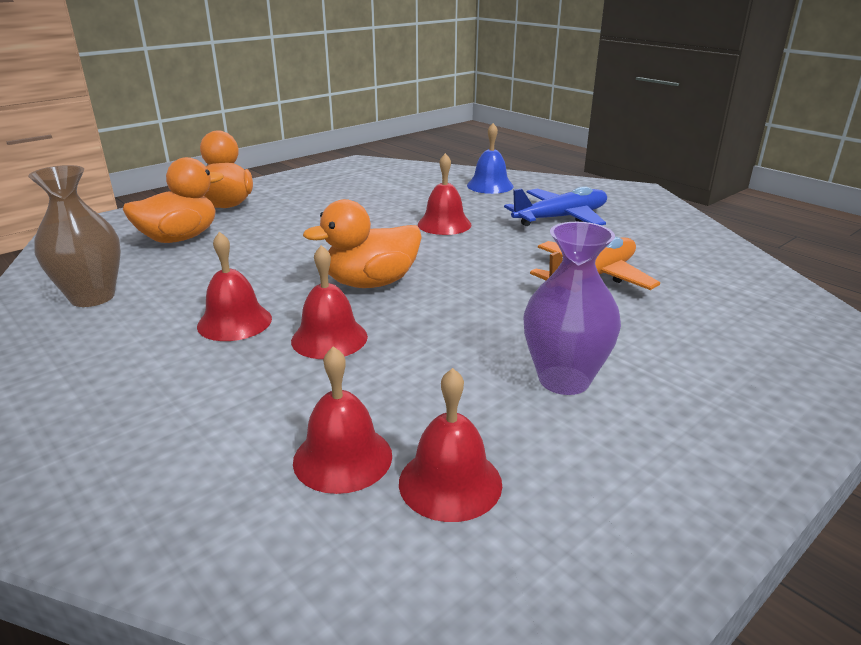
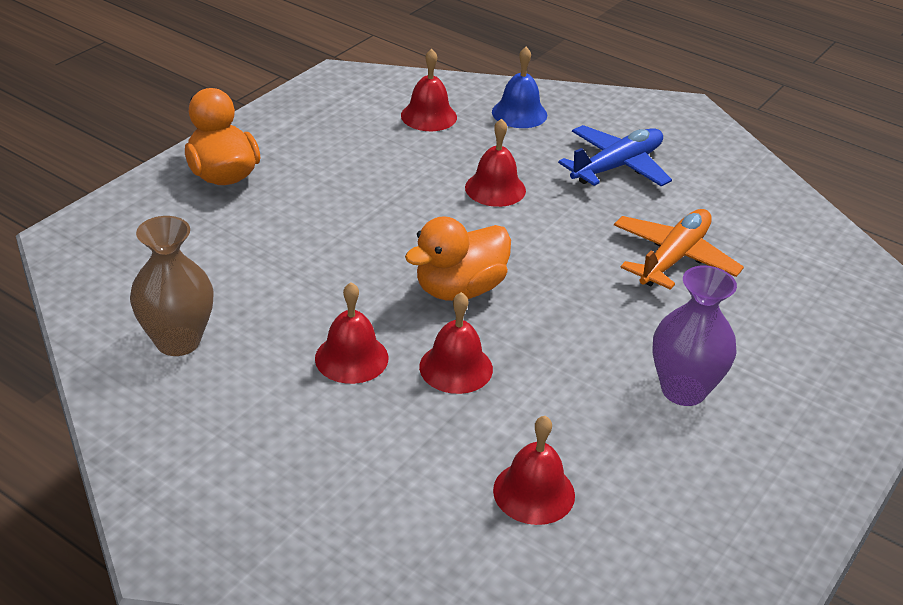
camera: 15 degrees left, 10 degrees up
(179, 238) = (207, 240): orange duck -> none
(450, 482) = (627, 502): red bell -> red bell (429, 116)

